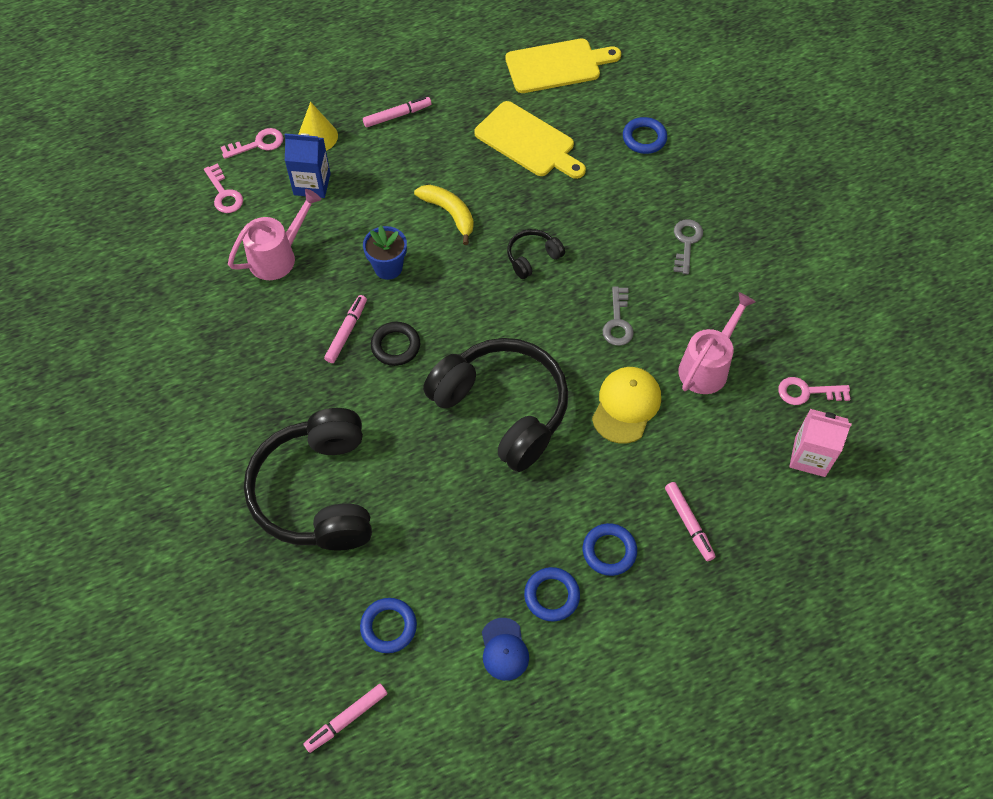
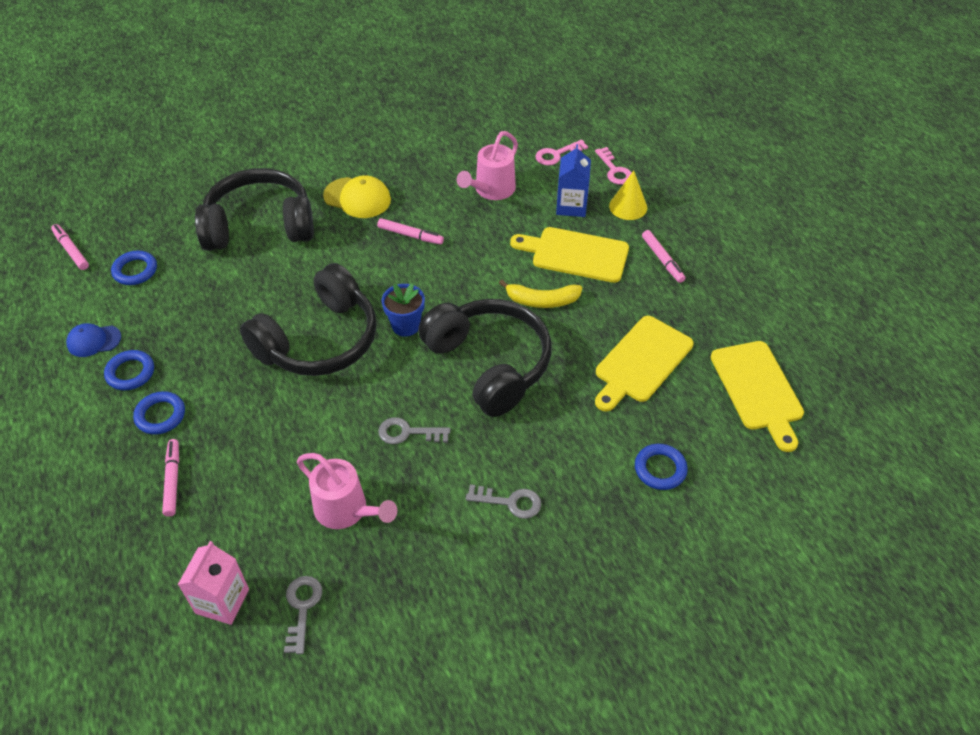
camera: 90 degrees right, 10 degrees down
(278, 256) = (491, 190): pink watering can -> pink watering can turned 75 degrees clockwise
(386, 184) = (575, 254): none -> yellow cutting board
(388, 267) = (478, 259): blue flower pot -> blue flower pot (405, 325)
(395, 346) = (393, 267): black ring -> none
(449, 214) = (541, 300): yellow banana -> yellow banana turned 45 degrees clockwise
(532, 258) = (489, 364): black headphones -> black headphones, size x2.30
(626, 406) = (309, 435): yellow cap -> yellow cap (357, 198)
(689, 523) = (172, 480): pink marker -> pink marker turned 105 degrees clockwise
(807, 392) = (302, 608): pink key -> grey key

